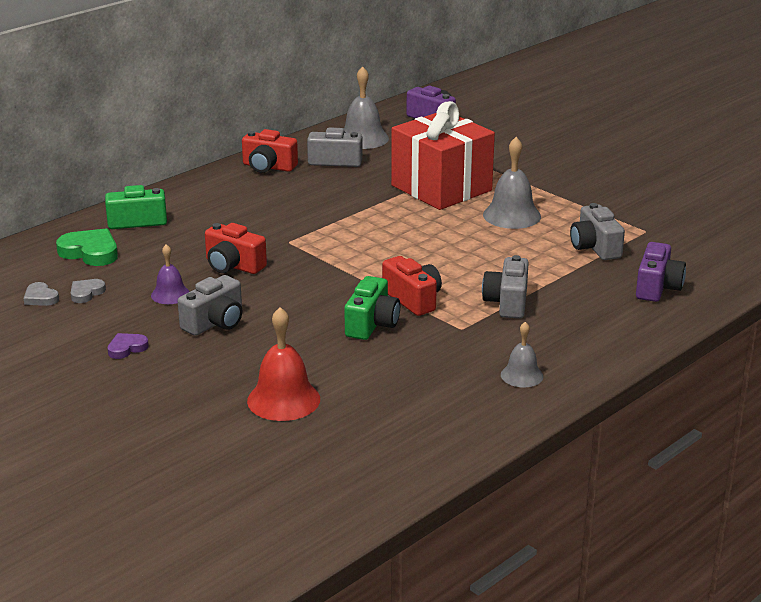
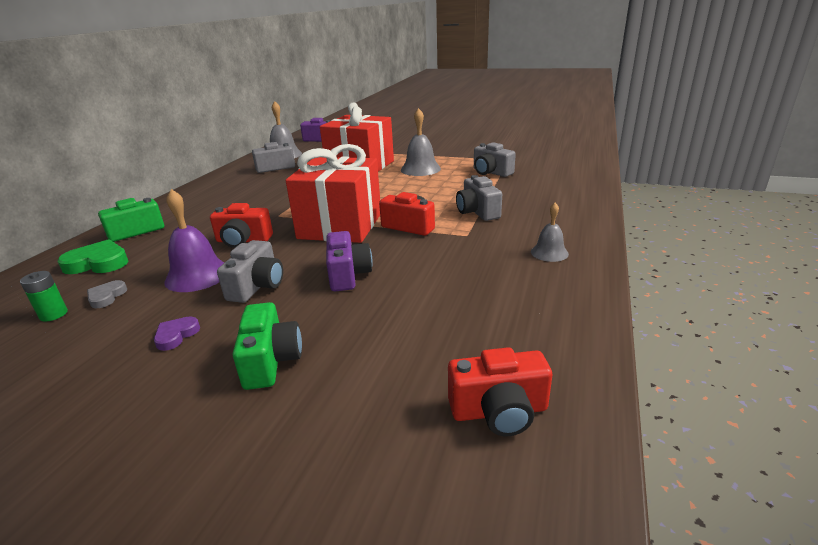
camera: 25 degrees left, 0 degrees up
(40, 298) = (53, 314): grey heart -> green battery
(170, 294) = (197, 275): purple bell -> purple bell, size x1.66
(268, 167) = (228, 179): red camera -> red camera (499, 411)
(283, 400) = (379, 334): red bell -> none
(342, 276) = (340, 226): none -> red gift
(372, 324) = (396, 250): green camera -> green camera (271, 361)
(657, 287) = (555, 182): purple camera -> purple camera (348, 275)

